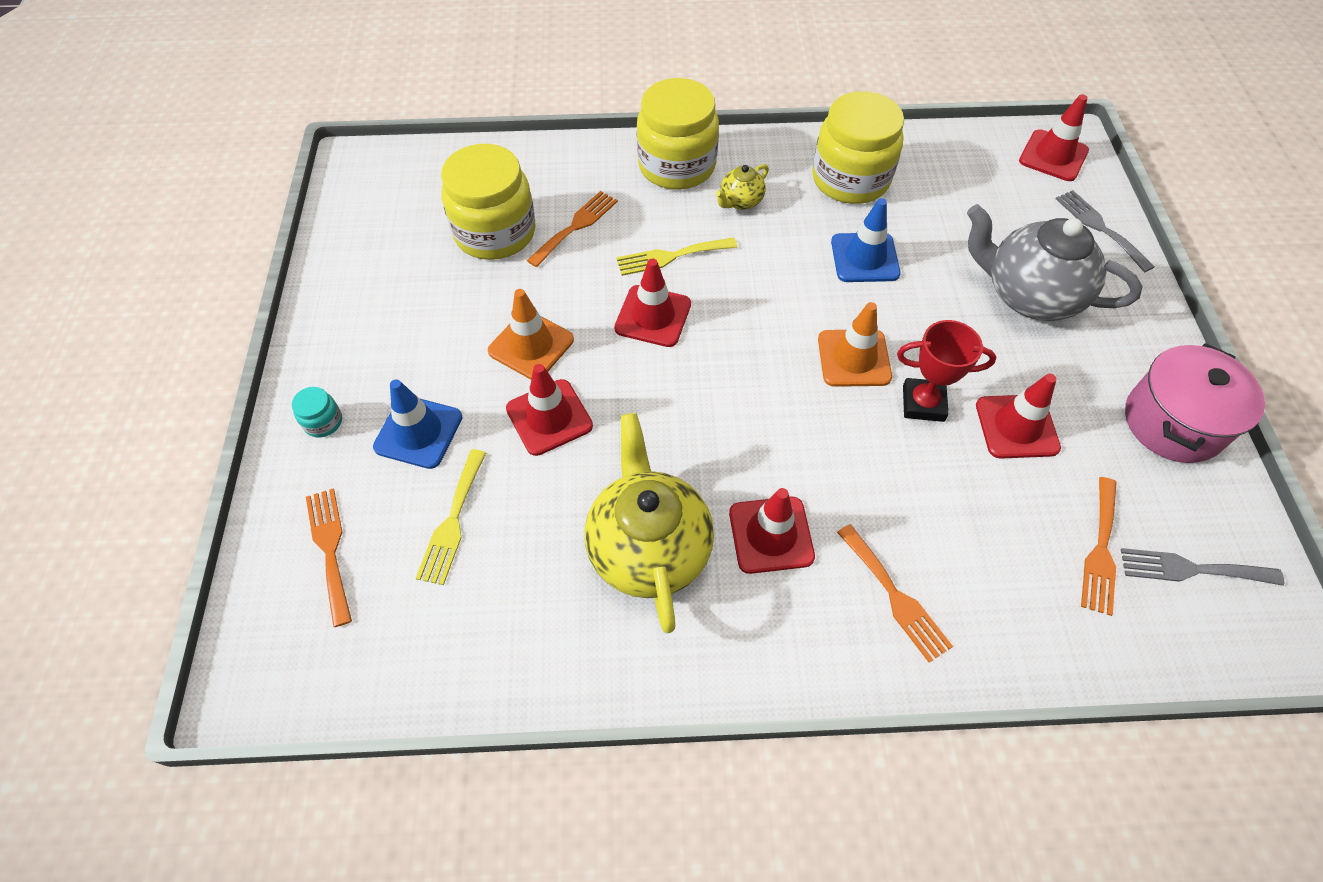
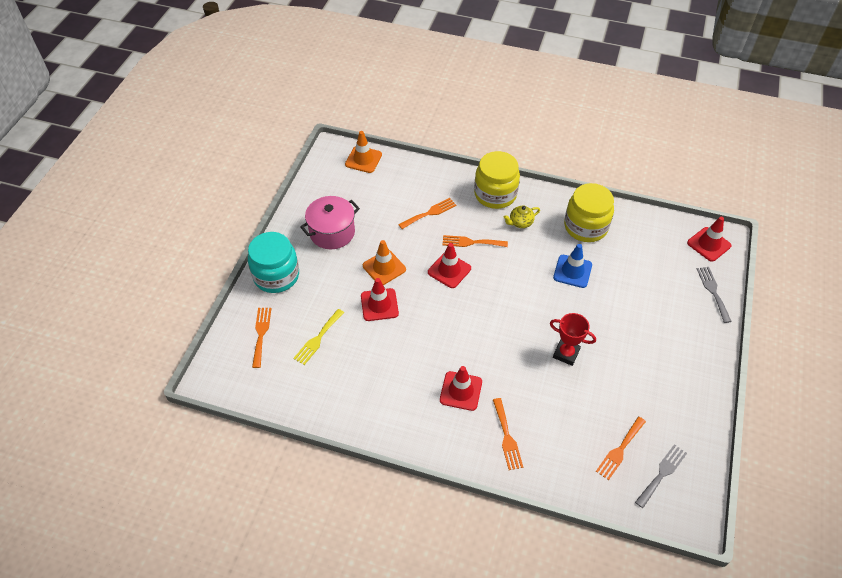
camera: 20 degrees right, 5 degrees down
(323, 422) = (276, 276): turquoise jar -> turquoise jar, size x2.43
(418, 432) = (317, 293): blue traffic cone -> none
(495, 232) = (388, 205): yellow jar -> none
(649, 548) = (401, 379): yellow teapot -> none
(671, 256) = (471, 242): yellow fork -> orange fork
(854, 358) = (541, 321): orange traffic cone -> orange traffic cone (363, 159)
(1016, 426) = (609, 379): red traffic cone -> none
(1029, 295) = (652, 316): grey teapot -> none
(1173, 422) = (694, 403): pink pot -> pink pot (332, 232)
(1191, 569) = (662, 473): grey fork -> grey fork turned 105 degrees clockwise

